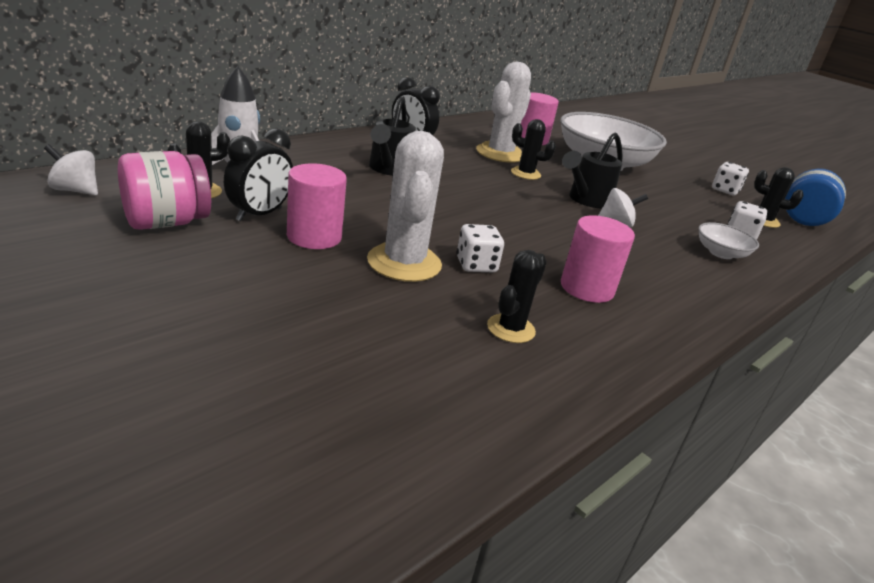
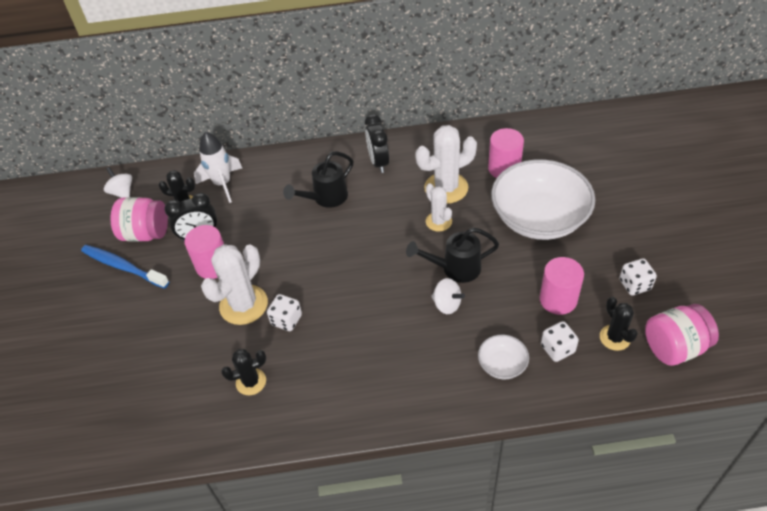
camera: 45 degrees right, 20 degrees up
(163, 260) = (123, 267): none -> blue toothbrush
(525, 173) = (438, 221): black cactus -> white cactus
(587, 288) = (339, 365): pink cylinder -> pink cylinder (558, 299)
(804, 218) = (674, 347): blue jar -> pink jar

